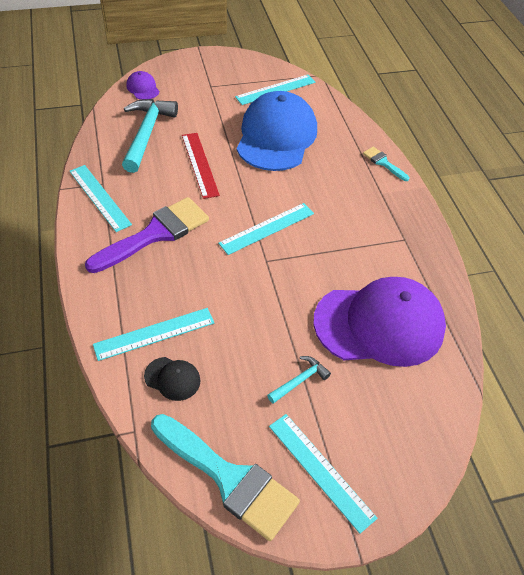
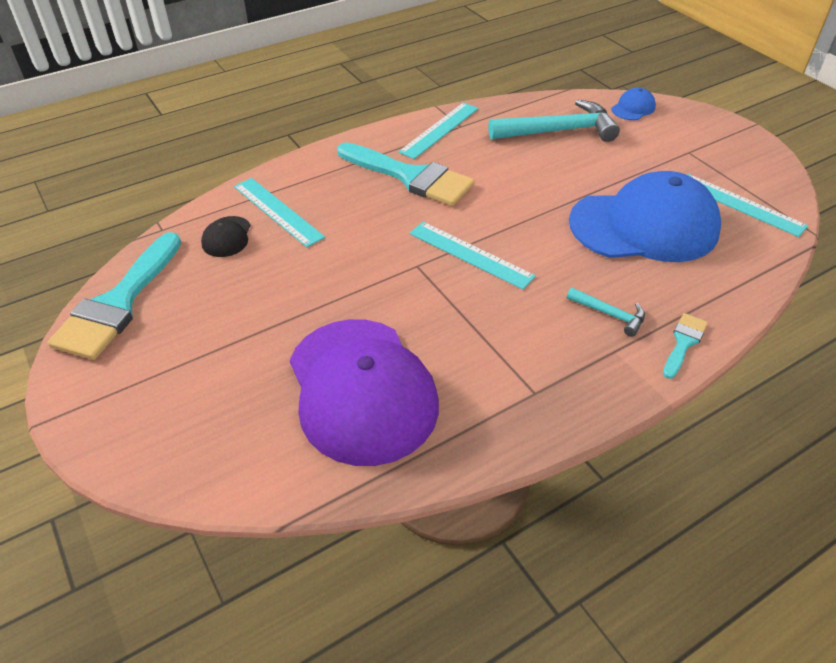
camera: 75 degrees right, 5 degrees down
(143, 88) = (633, 108): purple cap -> blue cap
(155, 233) = (411, 177): purple brush -> turquoise brush
(200, 164) = (540, 179): red ruler -> none
(300, 380) = (250, 331): turquoise hammer -> turquoise hammer (610, 314)
(320, 470) = (135, 371): turquoise ruler -> none

